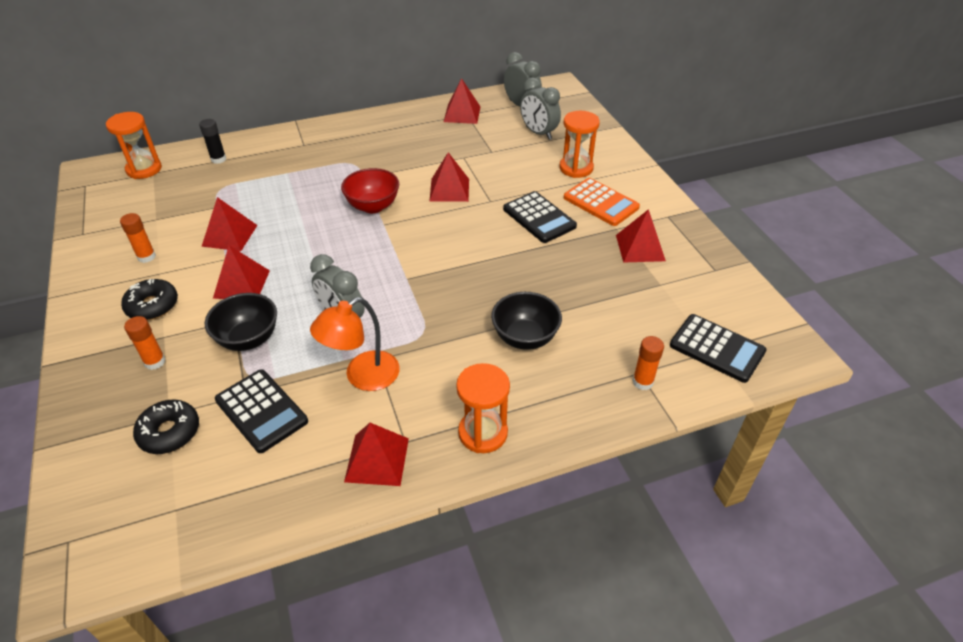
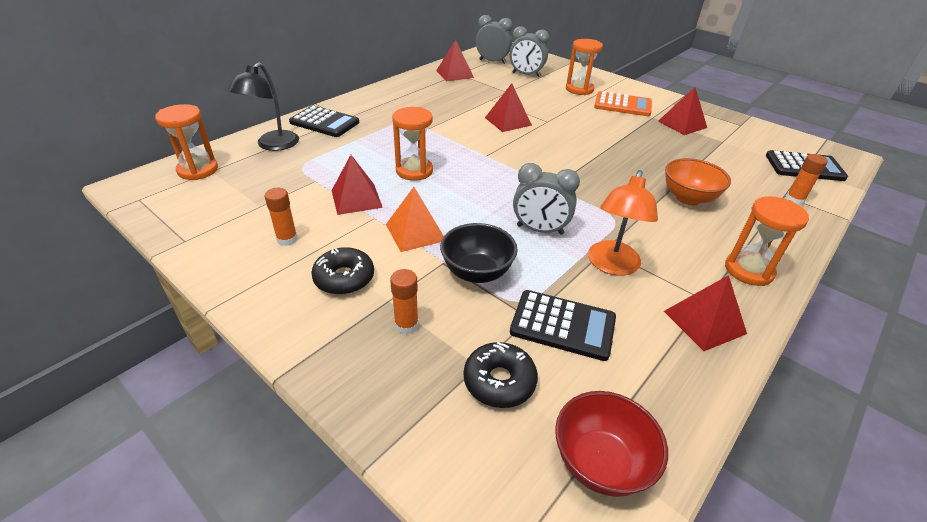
camera: 30 degrees left, 5 degrees down
(218, 159) = (273, 145): black glue stick -> black lamp
(242, 284) = (415, 232): red pyramid -> orange pyramid
(303, 222) = (414, 171): none -> orange hourglass
(373, 206) = (461, 146): red bowl -> red bowl (600, 463)
(525, 338) = (688, 198): black bowl -> orange bowl
(539, 218) = (595, 123): black calculator -> black calculator (324, 122)

